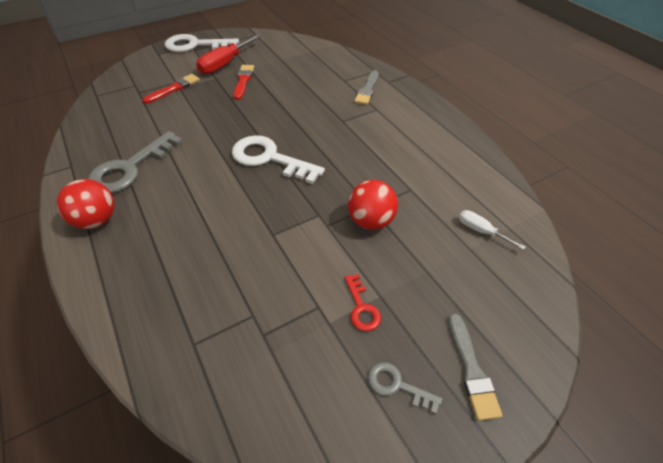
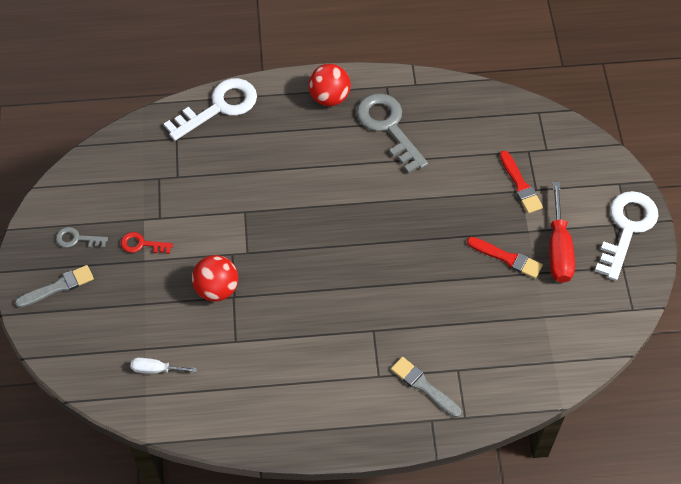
camera: 115 degrees right, 10 degrees up
(224, 64) = (558, 249): red screwdriver -> red screwdriver turned 150 degrees counterclockwise
(270, 158) = (344, 240): white key -> white key (219, 107)
(397, 385) = (77, 239): grey key -> grey key turned 135 degrees counterclockwise
(471, 370) = (58, 287): grey brush -> grey brush turned 135 degrees clockwise
(481, 231) = (156, 369): white screwdriver -> white screwdriver turned 150 degrees counterclockwise

